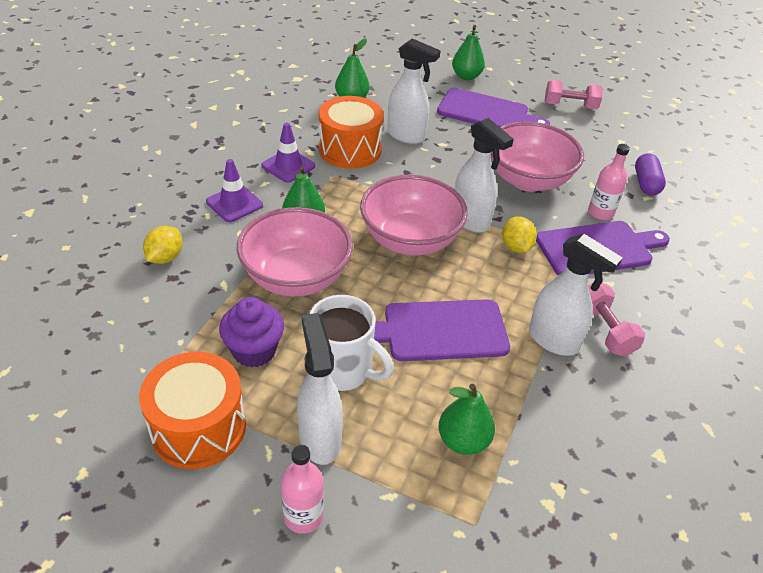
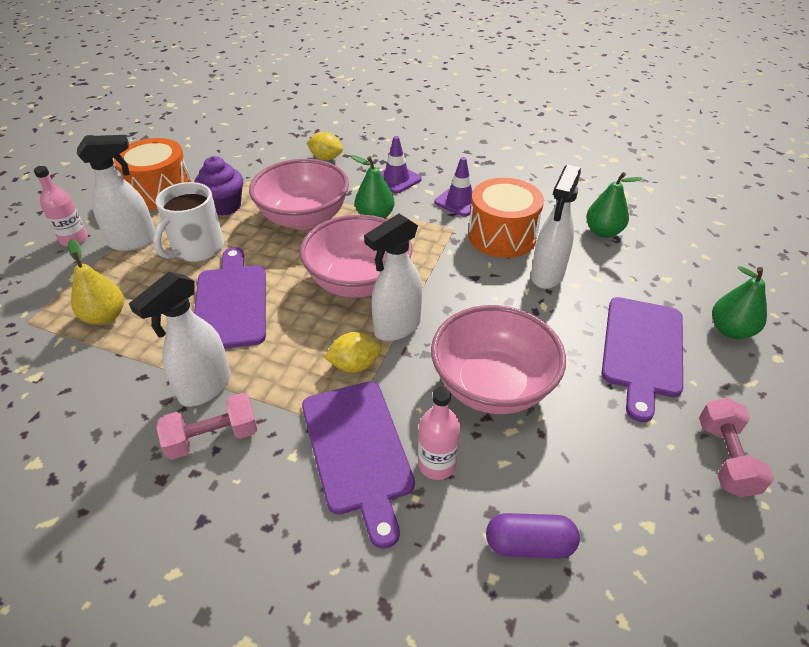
camera: 90 degrees right, 0 degrees up
(463, 440) = (105, 316): green pear -> yellow pear

